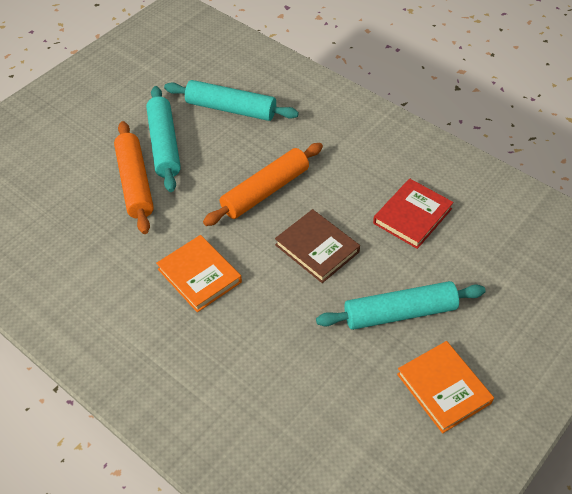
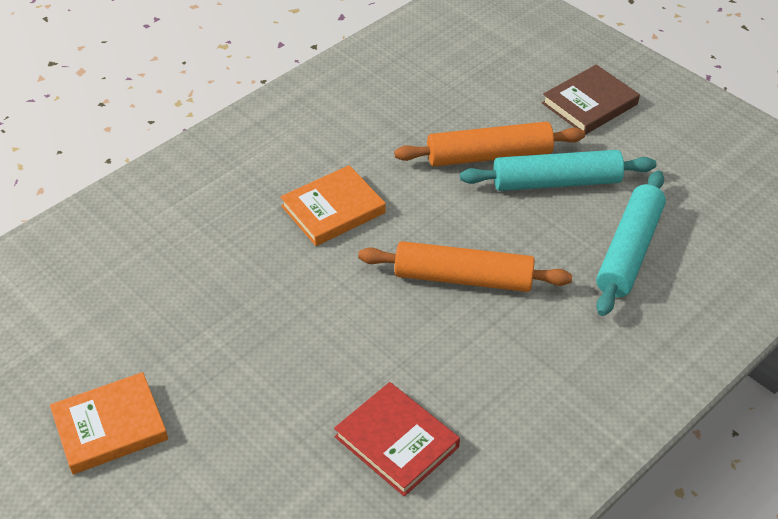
camera: 95 degrees right, 5 degrees down
(265, 191) = (463, 278): orange rolling pin -> orange rolling pin turned 45 degrees counterclockwise
(317, 248) = (355, 323): brown book -> brown book (589, 104)
(400, 313) = (232, 399): turquoise rolling pin -> none

